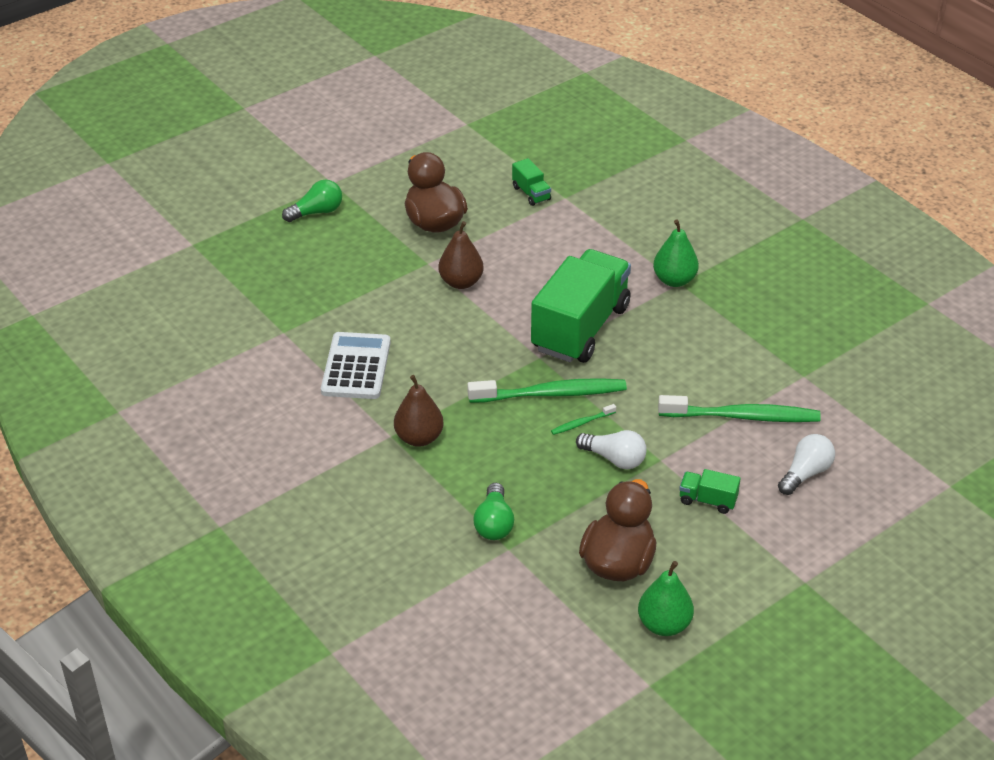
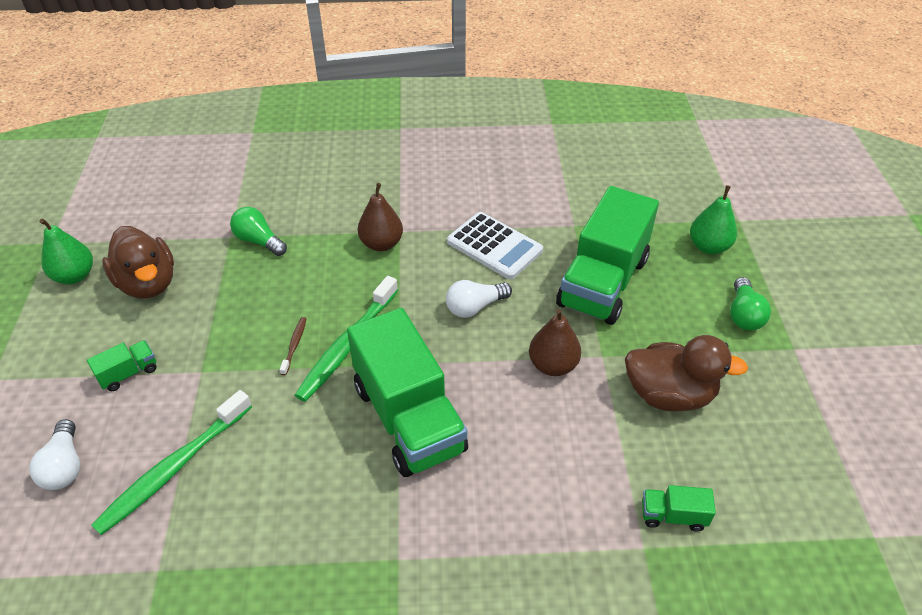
camera: 125 degrees right, 5 degrees up
(345, 290) = (602, 282): none -> green truck
(582, 423) = (294, 345): green toothbrush -> brown toothbrush
(614, 459) = (236, 342): white light bulb -> white light bulb (475, 307)
(674, 280) = (407, 557): green pear -> green pear (708, 247)

